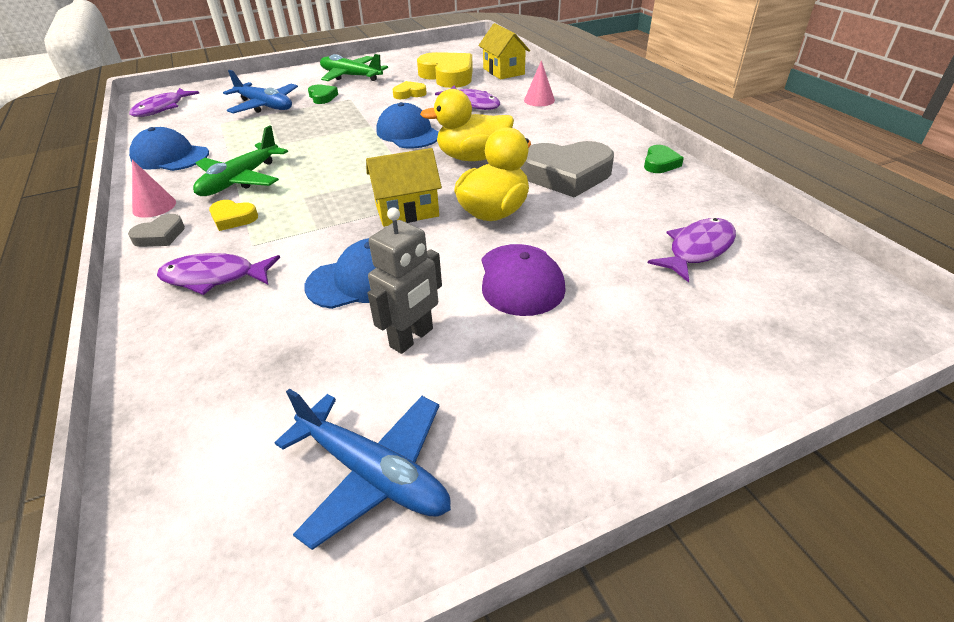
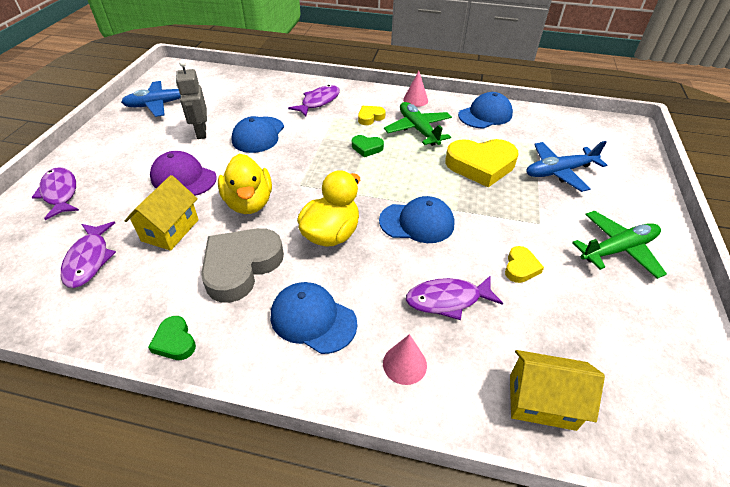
camera: 125 degrees right, 5 degrees up
(160, 236) = (378, 96): grey heart -> none
(162, 108) = (594, 127): purple fish -> purple fish (60, 193)
(322, 97) = (558, 208): green heart -> green heart (367, 148)
(407, 211) = (299, 172): yellow house -> yellow house (170, 230)
(448, 76) = (562, 330): yellow heart -> yellow heart (480, 165)
(558, 131) = (313, 319): none -> blue cap

